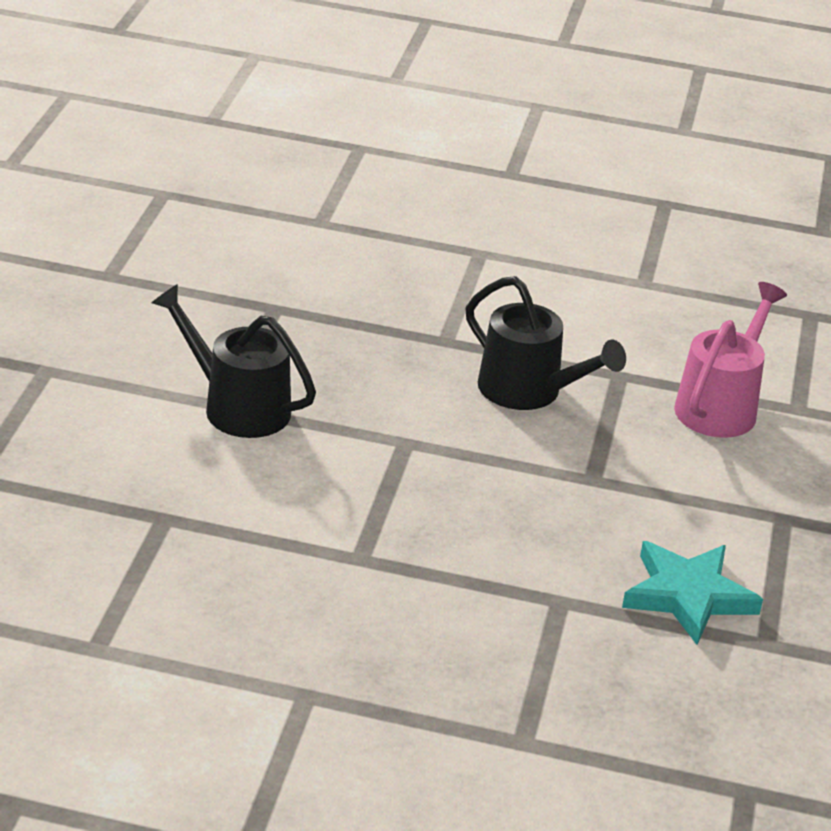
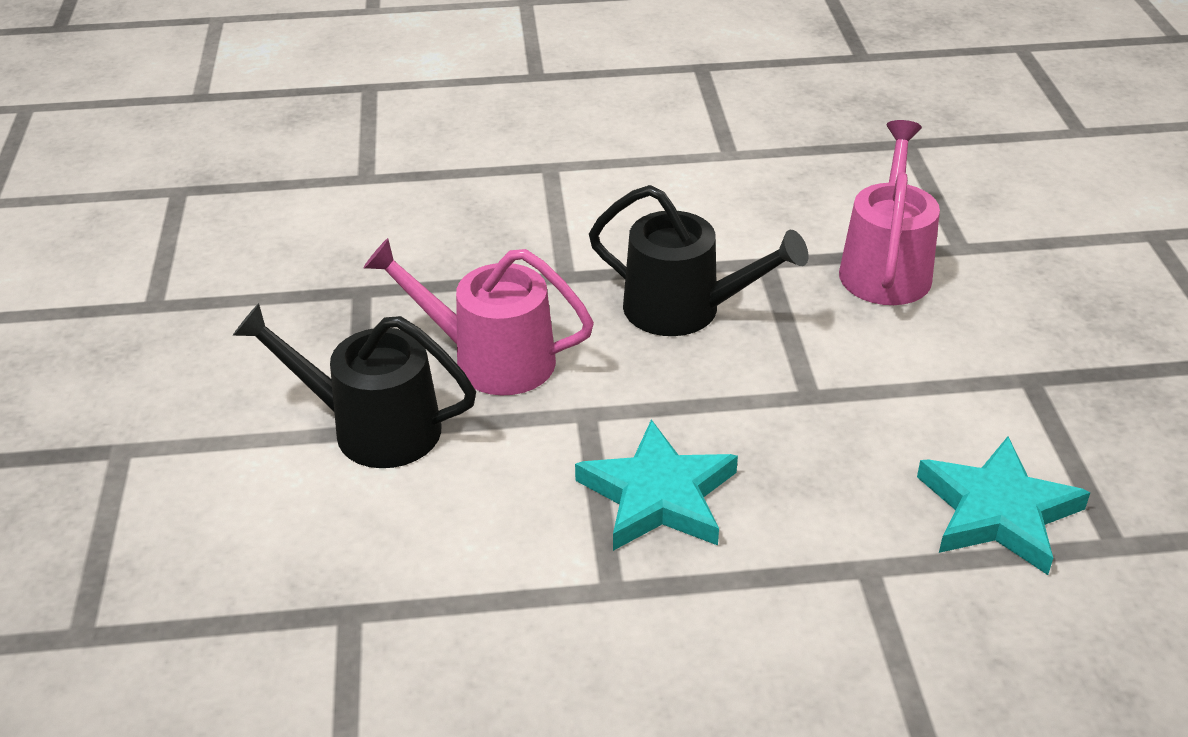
camera: 15 degrees left, 5 degrees up
(352, 385) = (491, 359): none -> pink watering can
(429, 511) = (658, 495): none -> turquoise star

